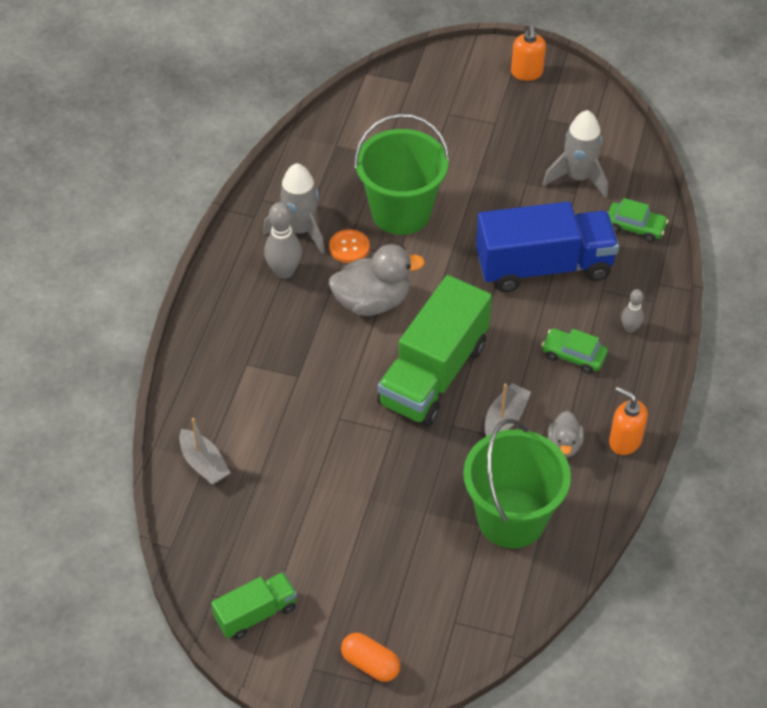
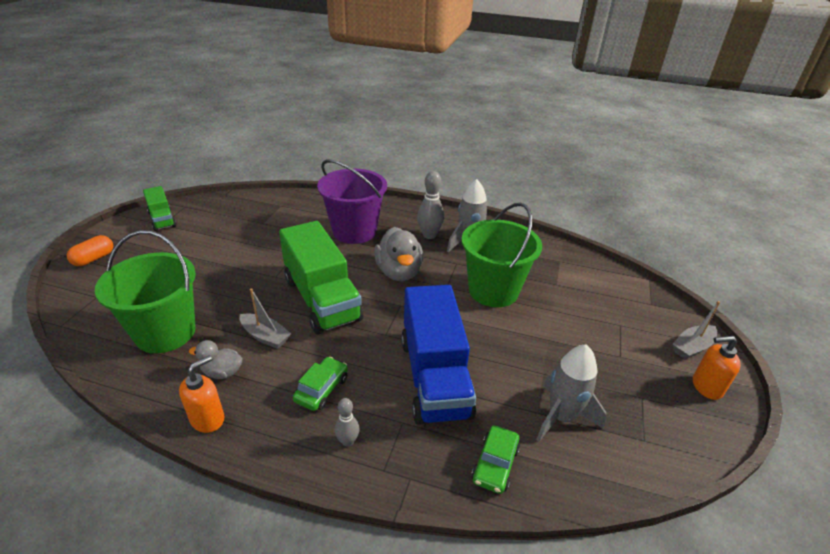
camera: 90 degrees right, 15 degrees down
(204, 464) = (278, 204): grey boat -> grey boat (692, 347)
(278, 357) = (354, 231): none -> purple bucket
(349, 247) = (453, 263): orange button -> none
(434, 374) = (322, 299): green truck -> green truck turned 150 degrees counterclockwise

